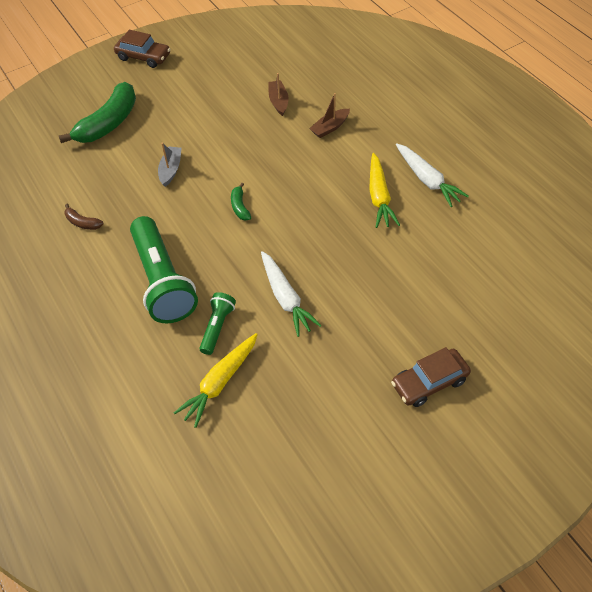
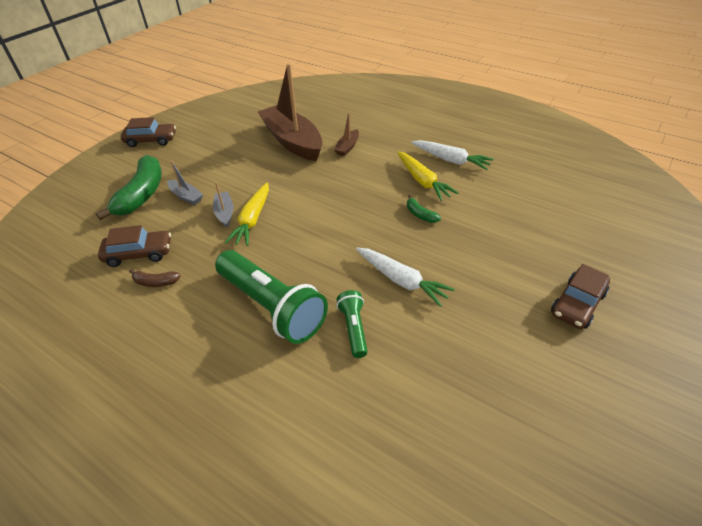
camera: 25 degrees left, 10 degrees down
(81, 188) = (139, 253): none -> brown car
(146, 139) = (186, 196): none -> grey boat
(220, 382) = (391, 380): yellow carrot -> yellow carrot (252, 220)
(240, 206) = (308, 222): green banana -> green banana (420, 214)
(278, 101) = (292, 141): brown boat -> brown boat, size x2.34

